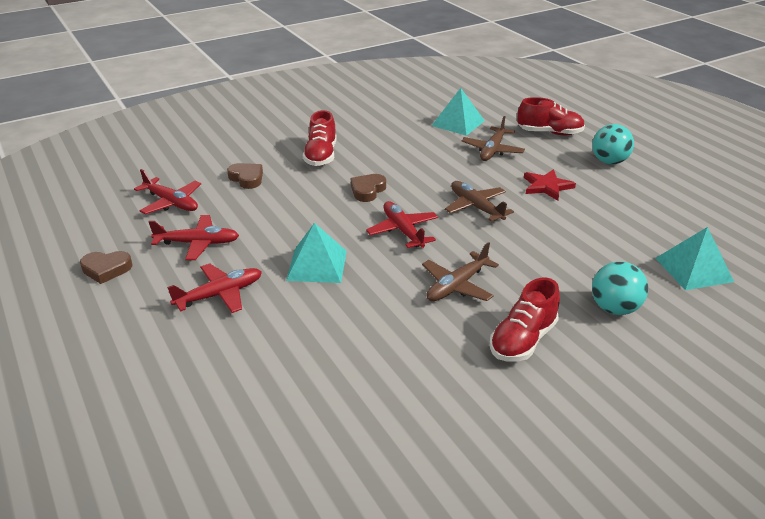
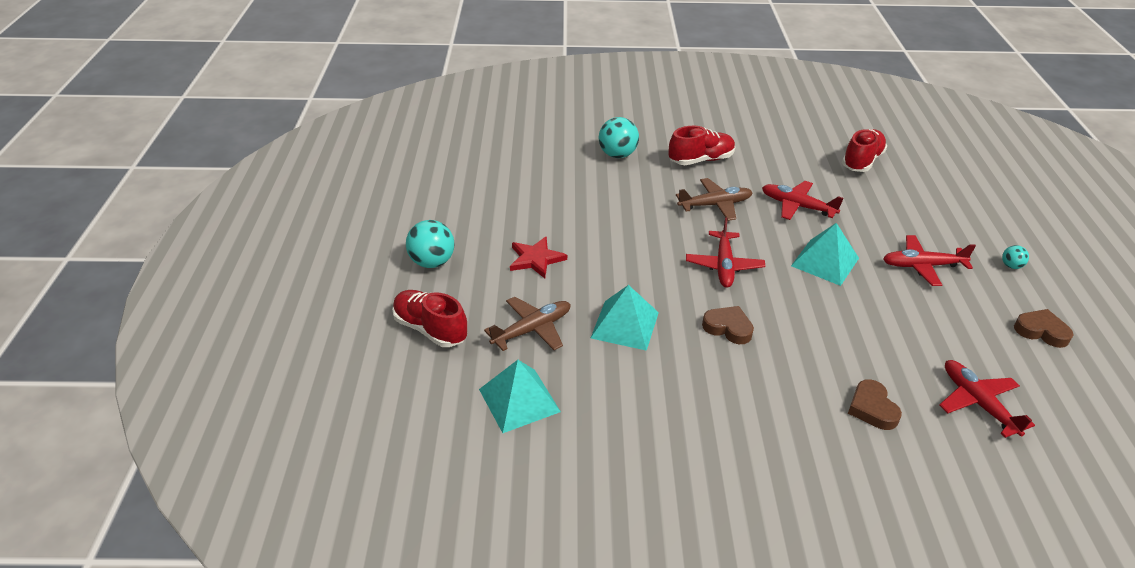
camera: 150 degrees left, 5 degrees up
(121, 329) = (1011, 266): none -> turquoise ball
(197, 243) = (943, 328): red plane -> red plane (797, 206)
(321, 156) = (755, 412): red shoe -> red shoe (861, 161)
(367, 190) = (728, 328): brown heart -> brown heart turned 120 degrees counterclockwise
(476, 207) = (631, 263): brown plane -> none
(694, 269) = (526, 155): turquoise pyramid -> turquoise pyramid (625, 325)

